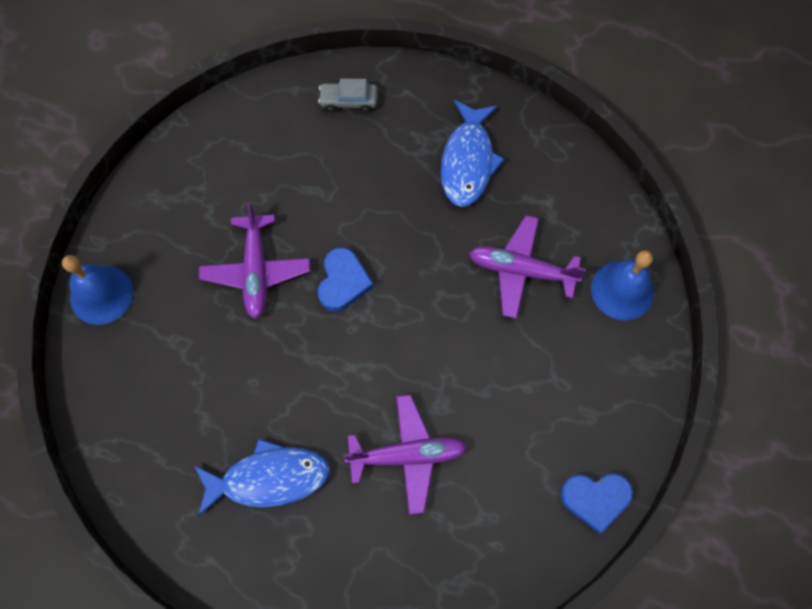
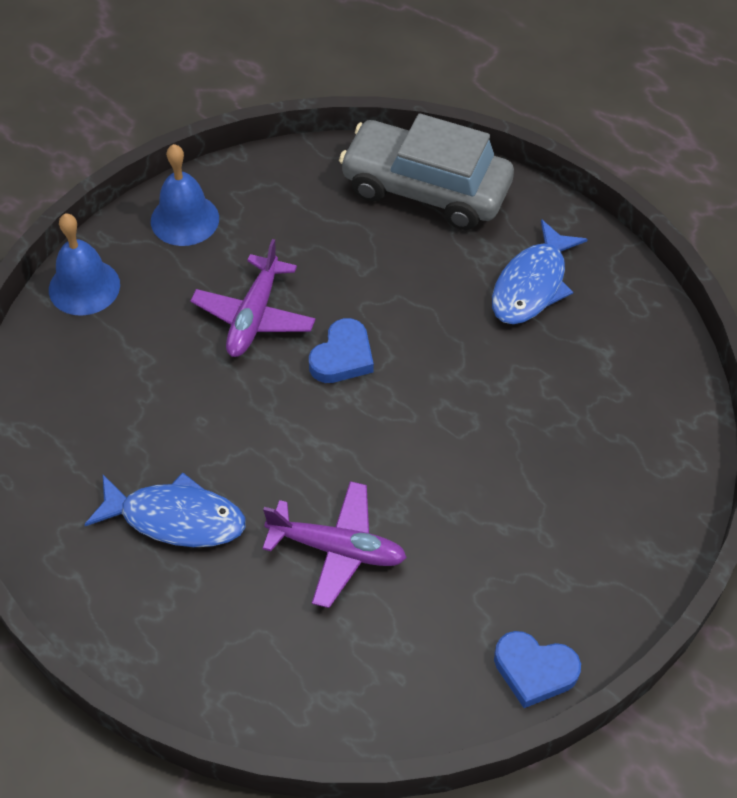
camera: 20 degrees right, 15 degrees down
(348, 101) = (425, 189): grey car -> grey car, size x2.49
(521, 270) = (547, 409): purple plane -> none
(622, 290) = (657, 467): blue bell -> blue bell (185, 219)

